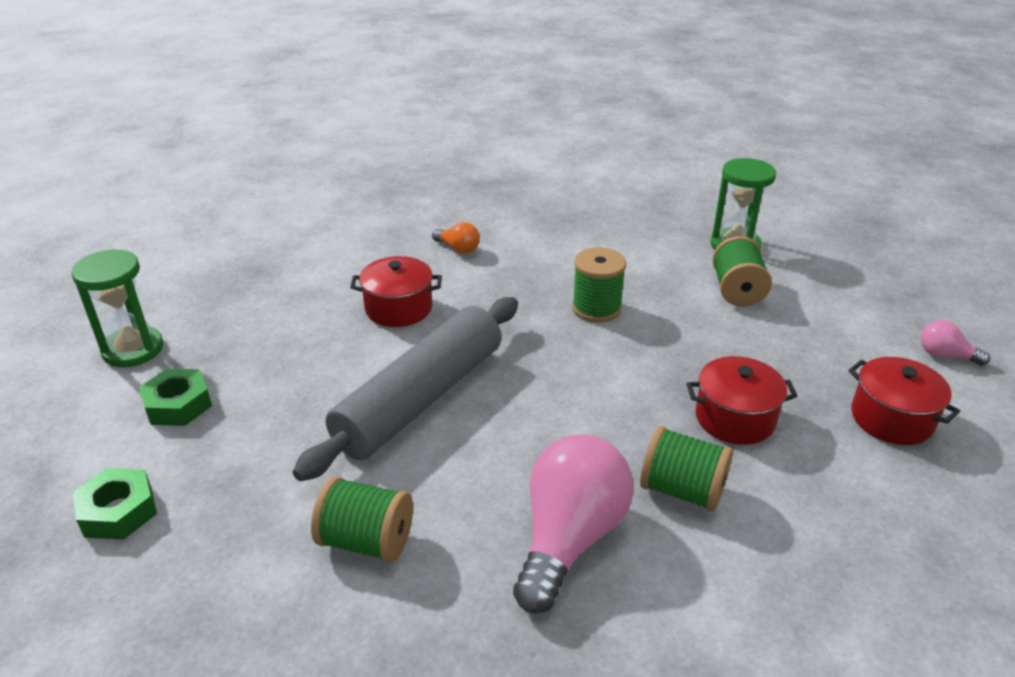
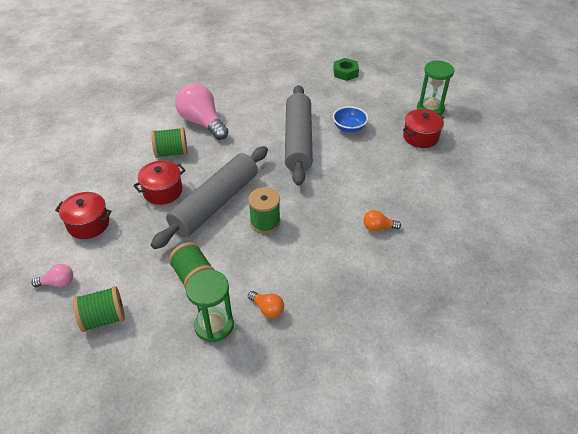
camera: 145 degrees right, 10 degrees up
(178, 404) = (379, 101): green nut -> none
(307, 381) = (349, 128): none -> blue bowl
(366, 541) = (264, 96): green spool -> green spool (103, 318)
(398, 308) = (358, 175): red pot -> red pot (420, 137)
(569, 538) = (202, 122): pink light bulb -> pink light bulb turned 150 degrees clockwise
(653, 361) = (215, 203): none -> grey rolling pin
(664, 236) = (267, 309): none -> orange light bulb

